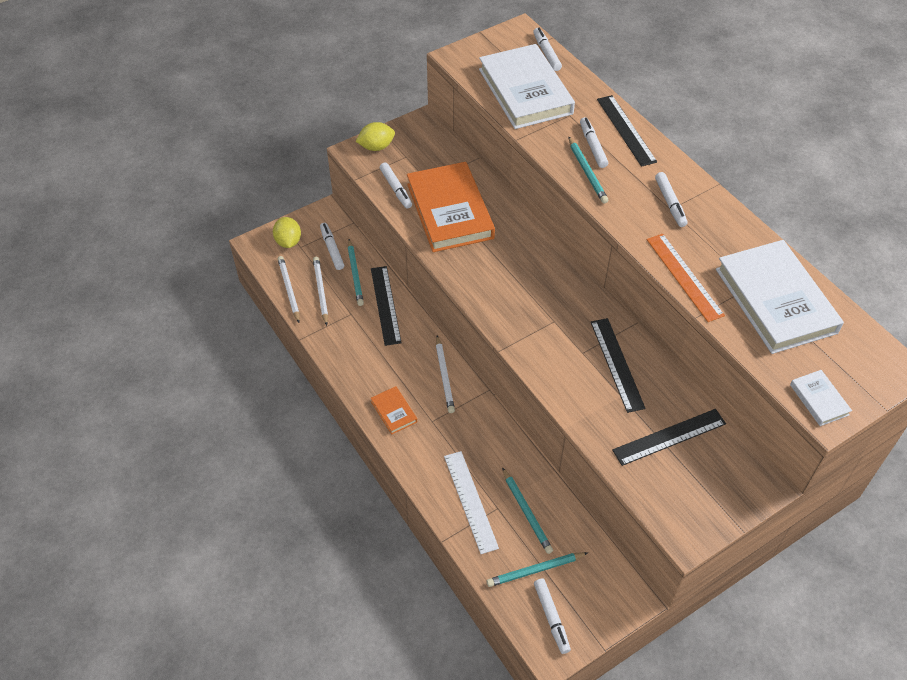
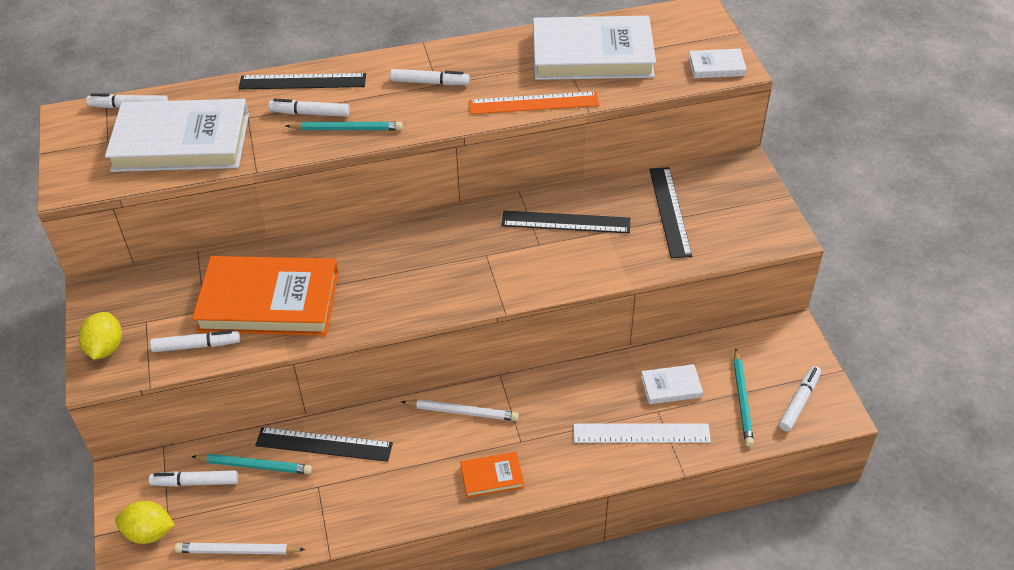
camera: 70 degrees left, 5 degrees down
(321, 291) = (261, 512): white pencil -> none
(526, 512) = (671, 387): turquoise pencil -> white book
(551, 617) = (799, 402): white marker -> white marker turned 60 degrees counterclockwise

